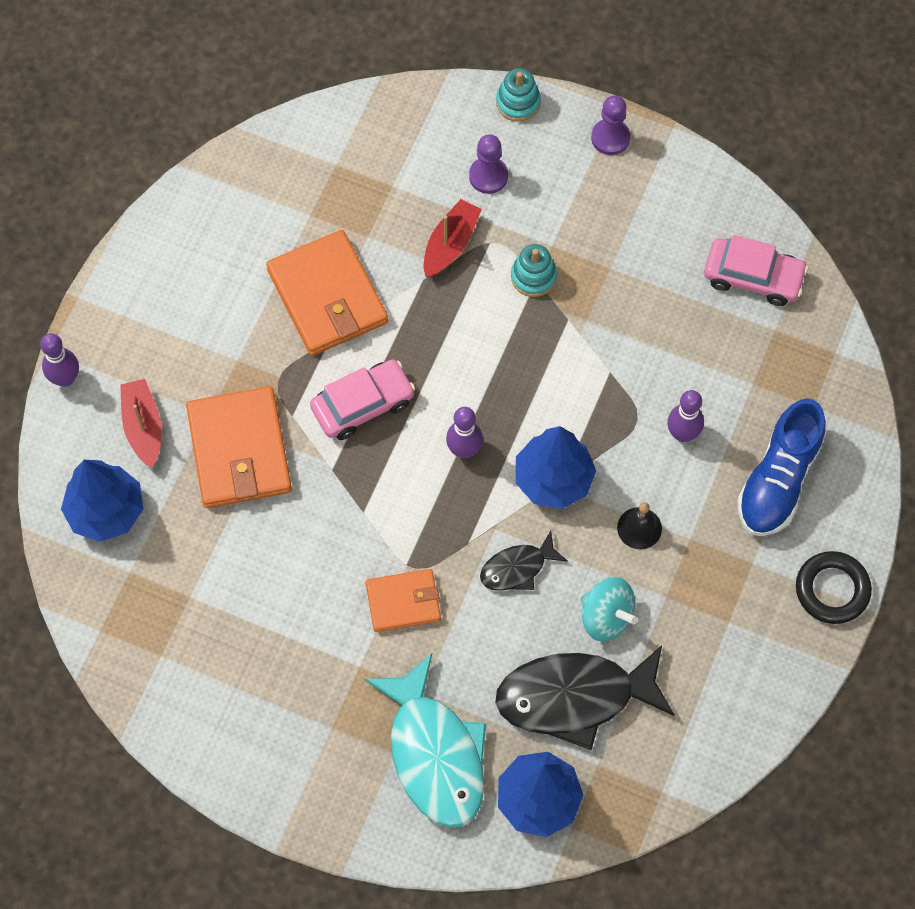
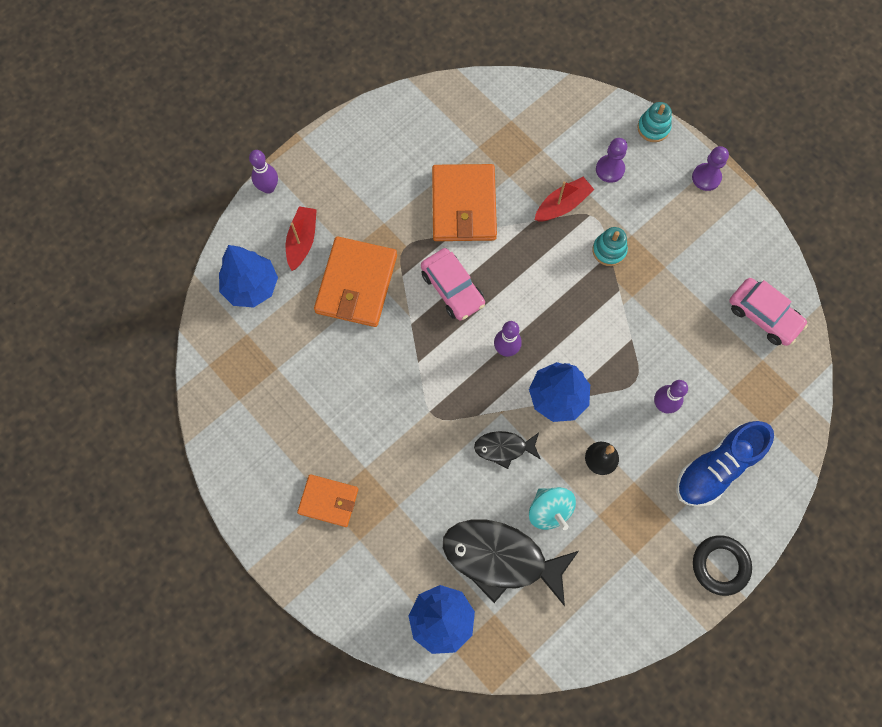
camera: 25 degrees right, 5 degrees up
(363, 405) = (452, 288): pink car -> pink car turned 60 degrees clockwise
(403, 602) = (415, 436): orange wallet -> orange wallet (328, 501)
(434, 753) = (386, 552): turquoise fish -> none

